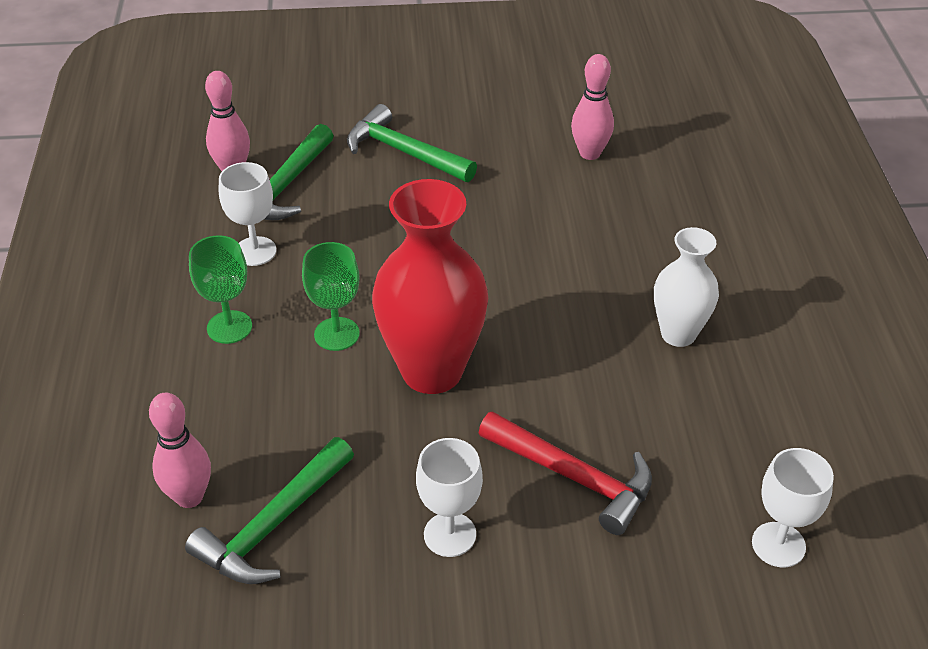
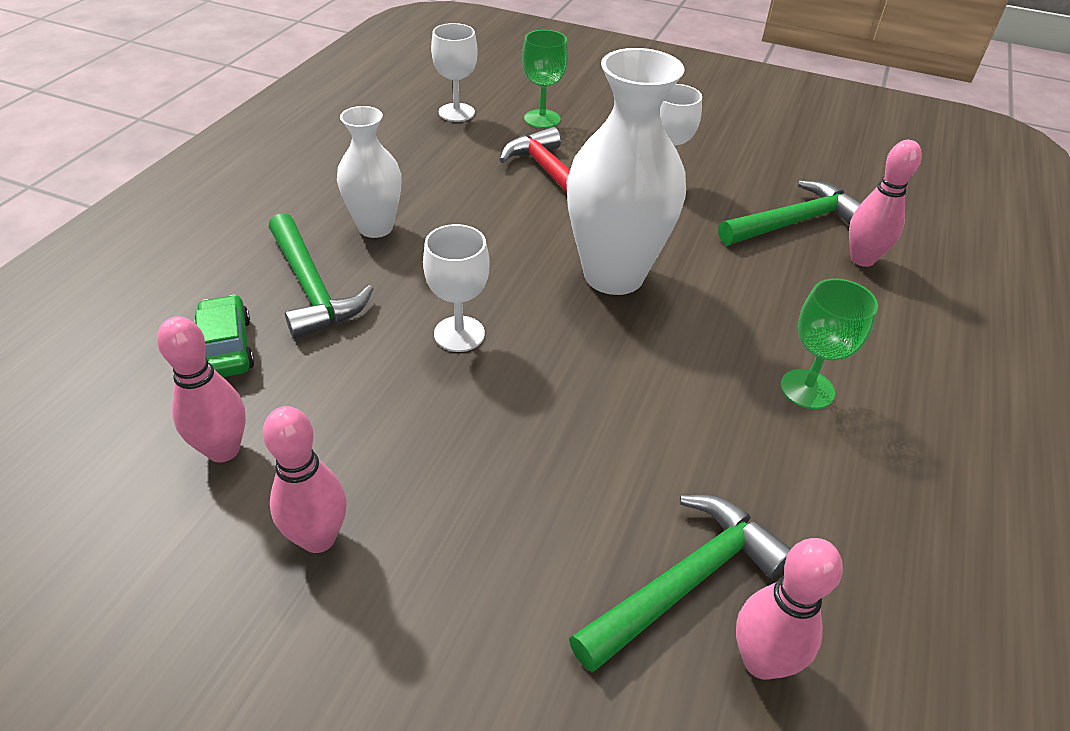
camera: 155 degrees left, 0 degrees up
(255, 251) = (756, 479): white goblet -> white goblet (459, 334)
(336, 334) = (690, 339): green goblet -> green goblet (542, 119)
(404, 152) = (467, 573): green hammer -> green hammer (312, 288)
(432, 371) = (613, 275): red vase -> white vase
(493, 139) = (318, 538): none -> pink bowling pin
(663, 201) = (226, 347): none -> green car

